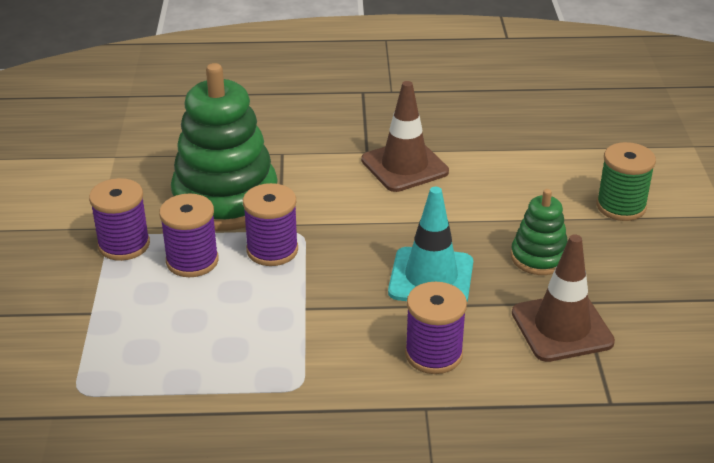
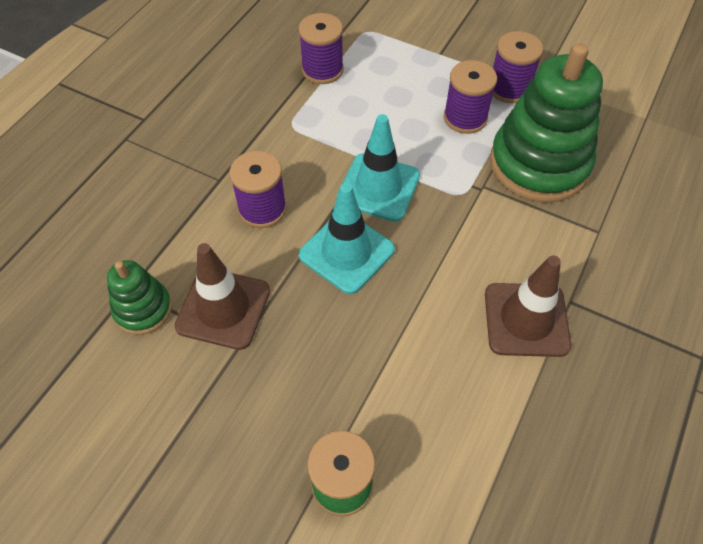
camera: 120 degrees right, 20 degrees up
(272, 250) = (449, 167): purple spool -> purple spool (322, 70)
(336, 286) = (378, 187): none -> turquoise traffic cone
(539, 257) = (317, 349): green stacking toy -> green stacking toy (143, 309)

